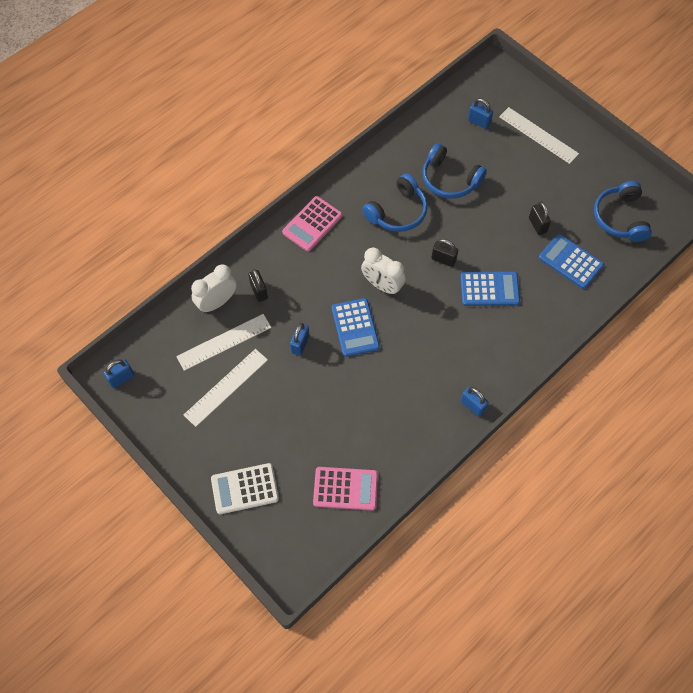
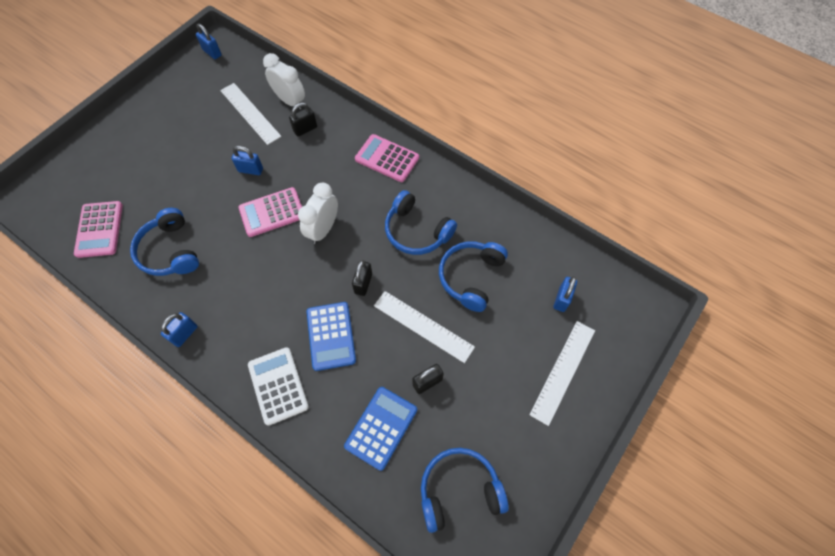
camera: 80 degrees right, 0 degrees up
(226, 387) = (205, 122): white ruler -> white ruler (423, 326)
(244, 489) = (106, 153): white calculator -> white calculator (278, 385)
(355, 327) = (272, 212): blue calculator -> pink calculator
(383, 420) = (170, 251): none -> blue headphones

